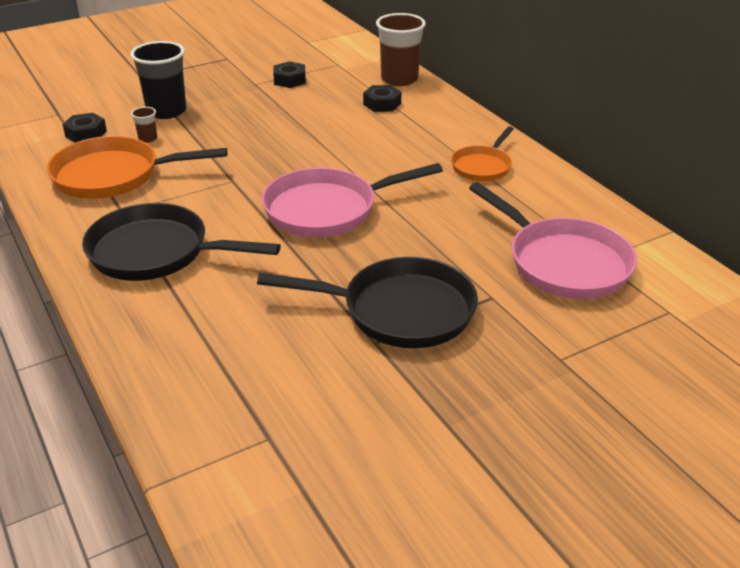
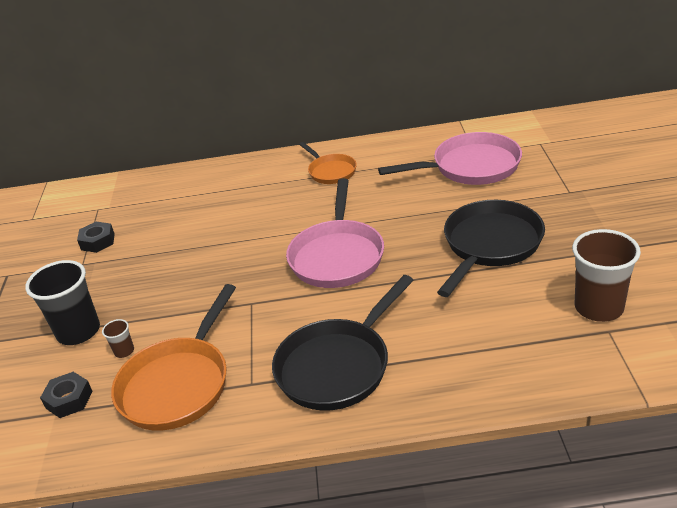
camera: 60 degrees left, 0 degrees up
(382, 104) = (194, 198): black nut -> none
(399, 79) = (160, 182): brown cup -> brown cup (599, 307)

